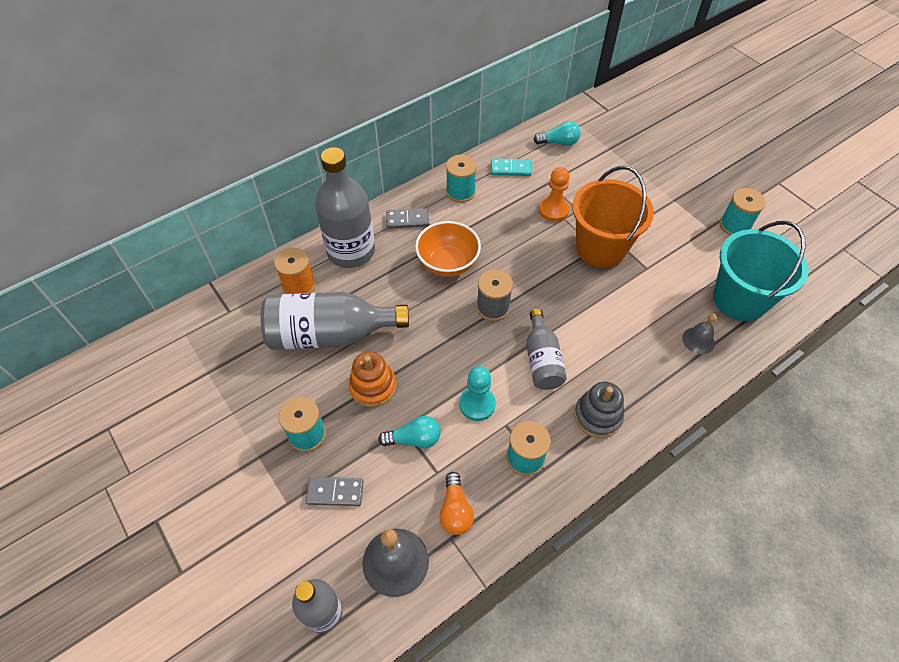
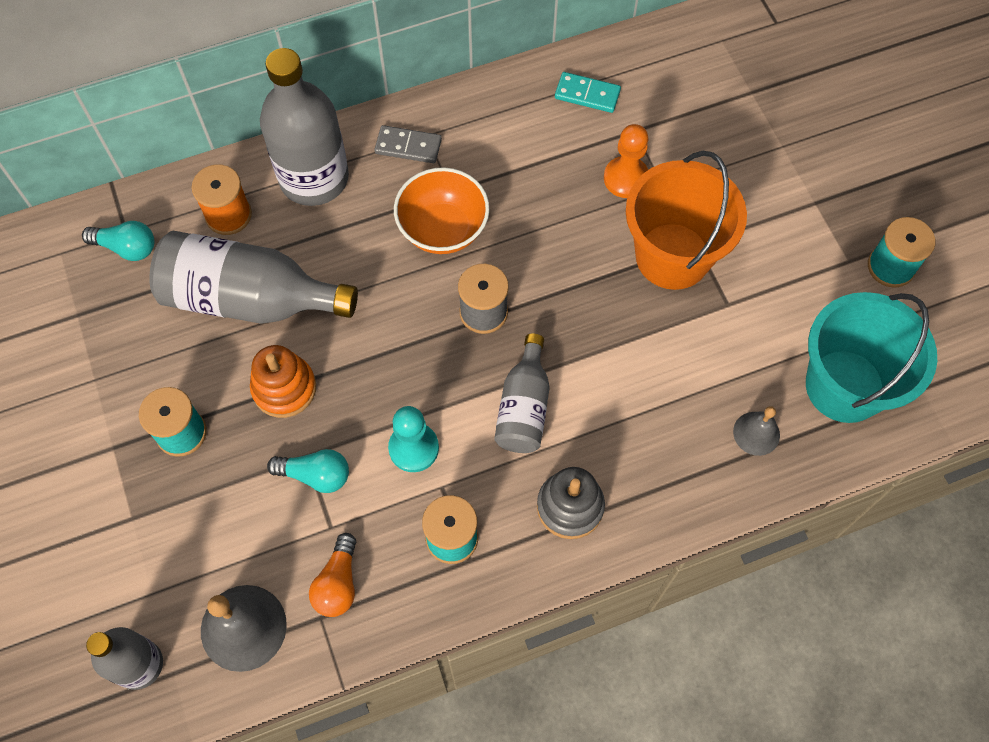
camera: 15 degrees right, 10 degrees up
(335, 492) = (195, 519): grey domino -> none
(460, 192) = (499, 117): turquoise spool -> none
(559, 142) = (677, 64): turquoise light bulb -> turquoise light bulb (126, 247)

